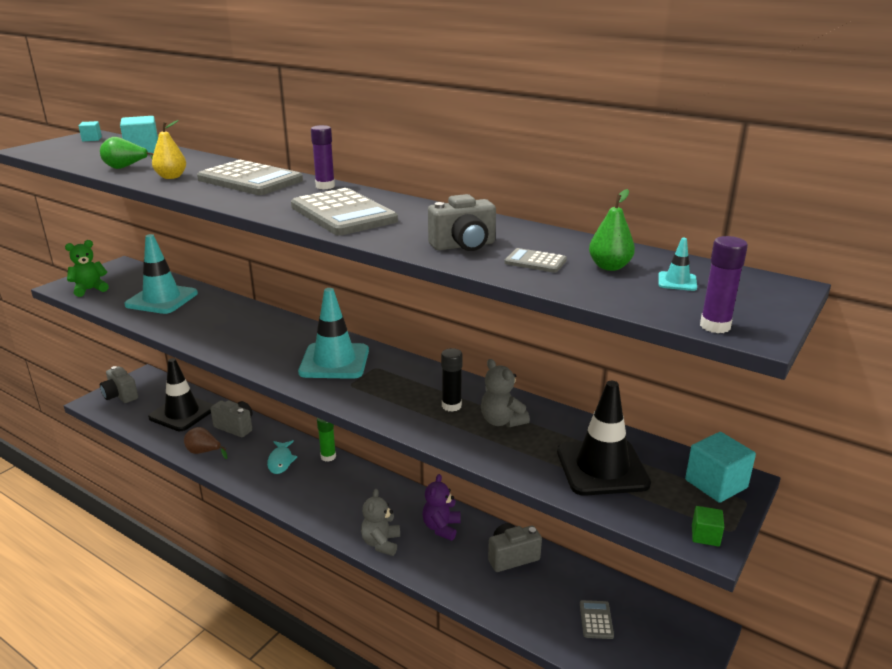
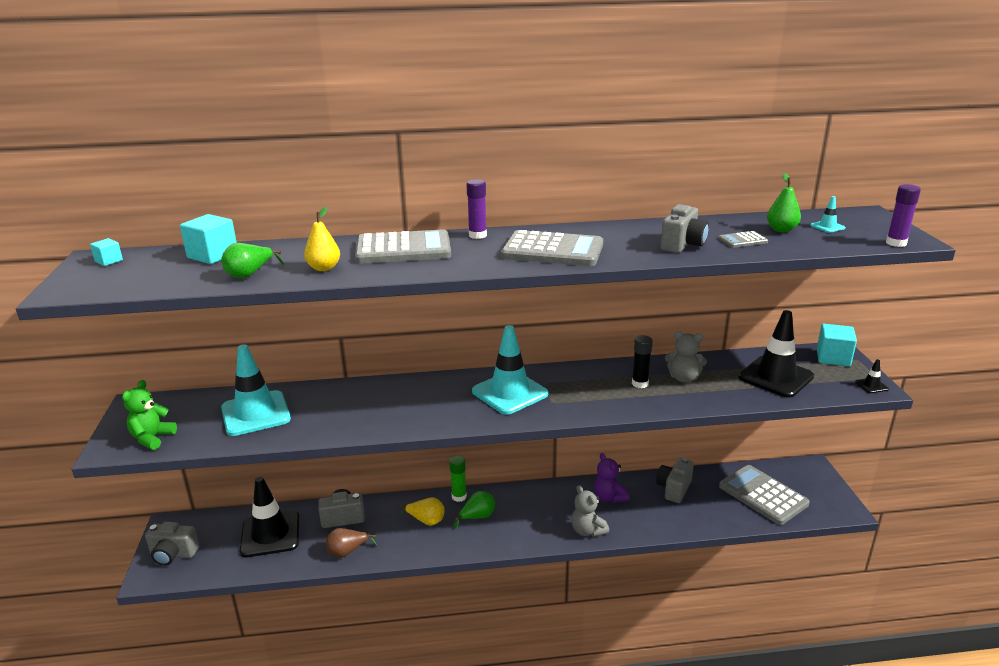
camera: 40 degrees left, 0 degrees up
(281, 461) = (426, 521): turquoise fish -> yellow pear
(318, 480) = (477, 517): none -> green pear
(596, 620) = (763, 495): grey calculator -> grey calculator, size x2.22
(705, 536) = (871, 385): green cube -> black traffic cone

